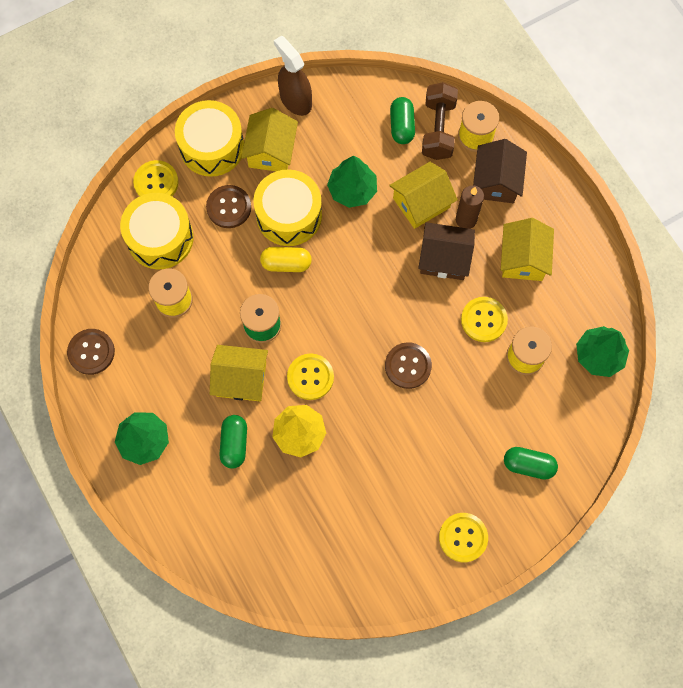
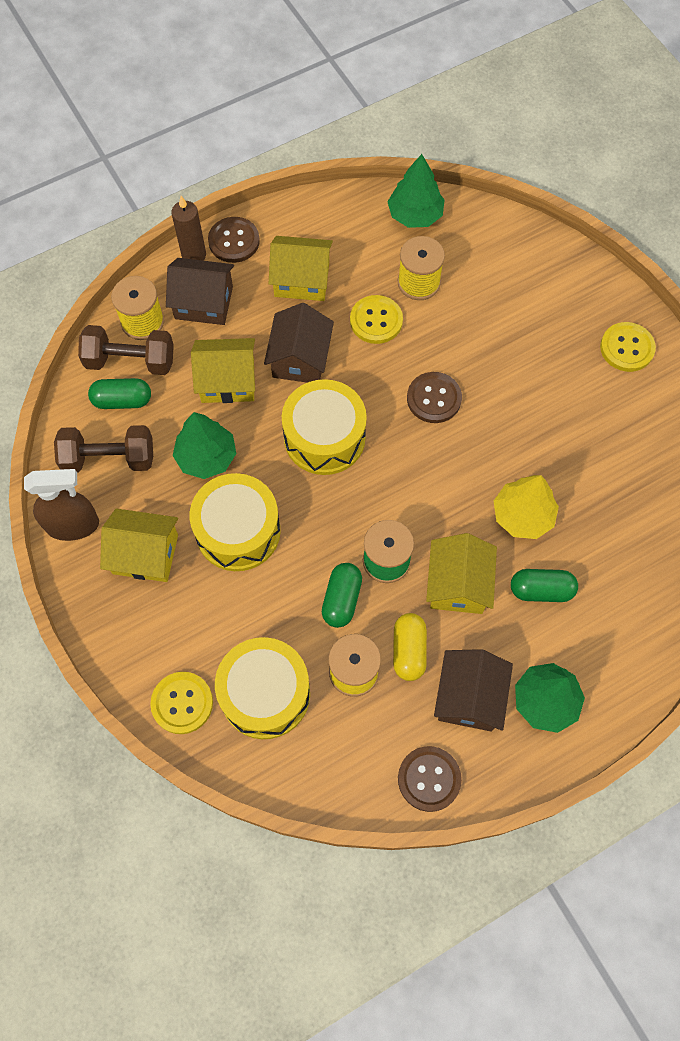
camera: 90 degrees left, 5 degrees down
(150, 383) = (469, 697): none -> brown house
(212, 147) = (133, 630): yellow drum -> yellow drum (324, 437)
(229, 207) = (224, 605): brown button -> brown button (234, 241)
(286, 263) = (304, 533): yellow capsule -> yellow capsule (409, 650)
(295, 100) = (73, 525): brown spray bottle -> brown spray bottle turned 150 degrees counterclockwise
(310, 377) = (452, 504): yellow button -> none
(350, 120) = (109, 459): none -> brown dumbbell
(421, 203) = (227, 381): yellow house -> yellow house turned 60 degrees counterclockwise
(466, 220) = (251, 335): brown candle -> brown candle (194, 255)
(528, 465) = (541, 284): green capsule -> green capsule (341, 599)

